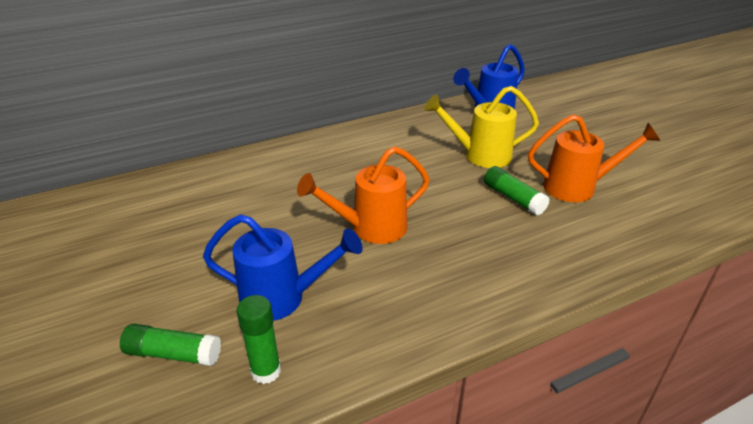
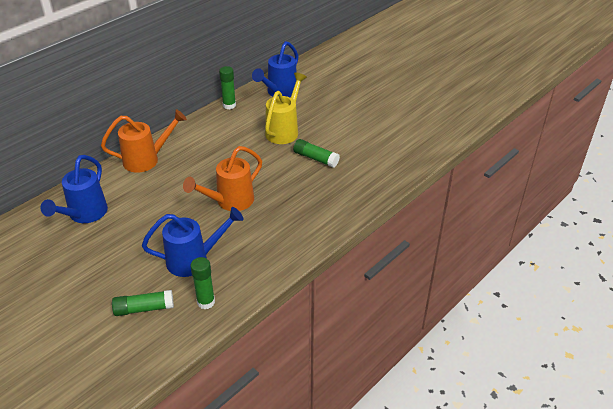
camera: 20 degrees left, 5 degrees up
(181, 202) = (84, 214): none -> blue watering can
(420, 115) = (229, 105): none -> green glue stick
(480, 155) = (284, 130): yellow watering can -> yellow watering can turned 135 degrees clockwise
(577, 187) = (354, 141): orange watering can -> orange watering can (146, 160)

